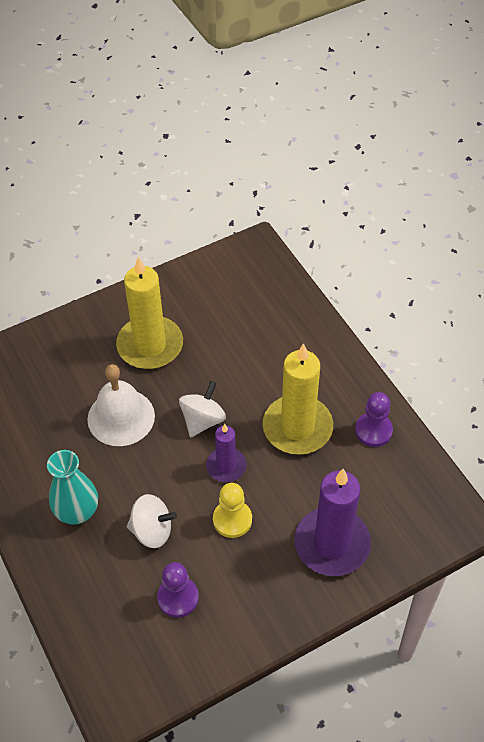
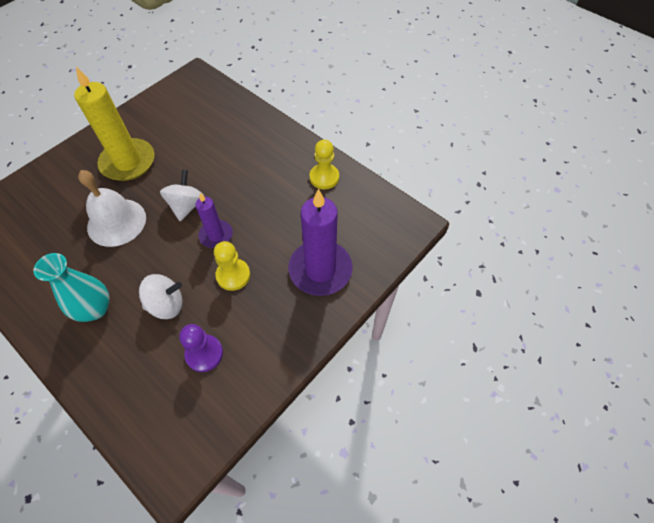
camera: 20 degrees left, 5 degrees up
(297, 427) = (265, 191): yellow candle -> none
(373, 430) = (324, 177): purple pawn -> yellow pawn

